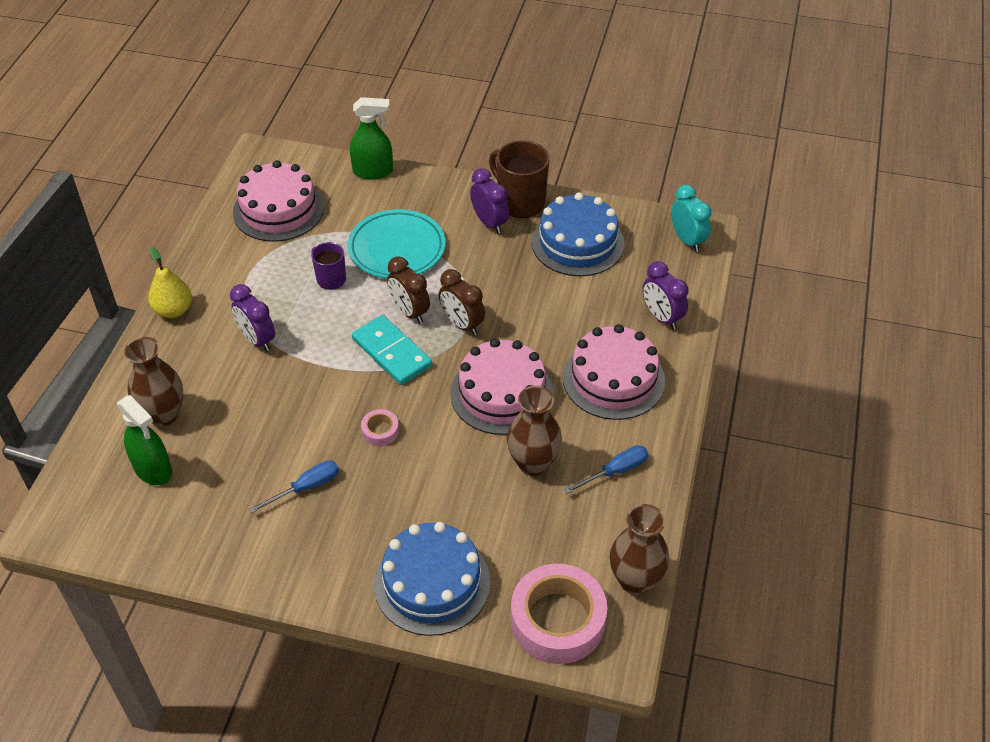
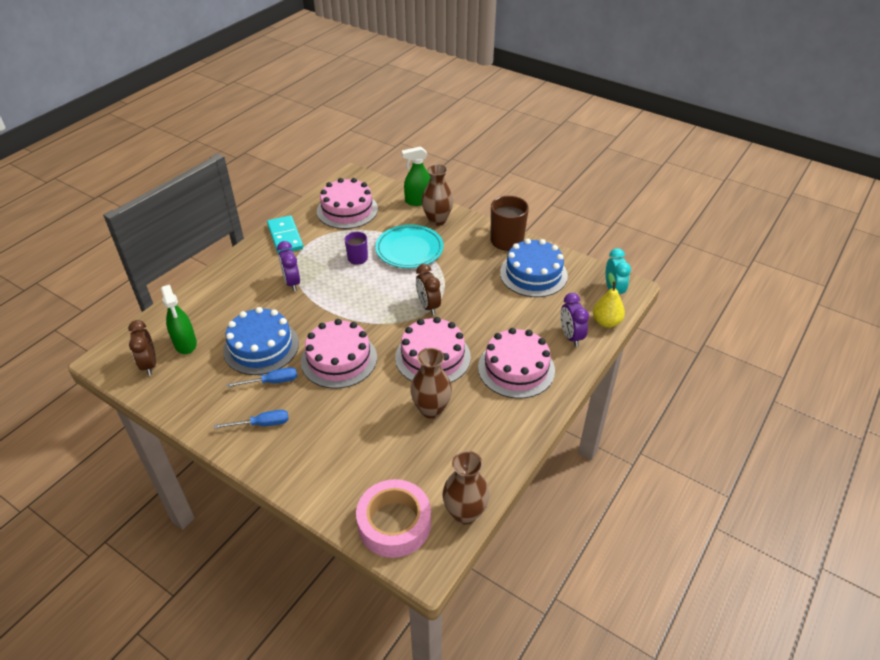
camera: 20 degrees right, 5 degrees down
(163, 415) = (210, 312): brown vase -> brown vase (437, 220)
(173, 310) = (251, 253): yellow pear -> yellow pear (606, 322)
(373, 171) = (418, 201): green spray bottle -> green spray bottle turned 150 degrees clockwise
(380, 431) = (339, 359): pink tape -> pink cake
(391, 352) = (372, 312): turquoise domino -> turquoise domino (285, 237)
(409, 312) = (397, 290): brown clock -> brown clock (149, 364)
(432, 583) = (320, 469): blue cake -> blue cake (261, 347)
(489, 223) = (479, 248): purple clock -> none
(615, 471) = (487, 431): blue screwdriver -> blue screwdriver (262, 424)

